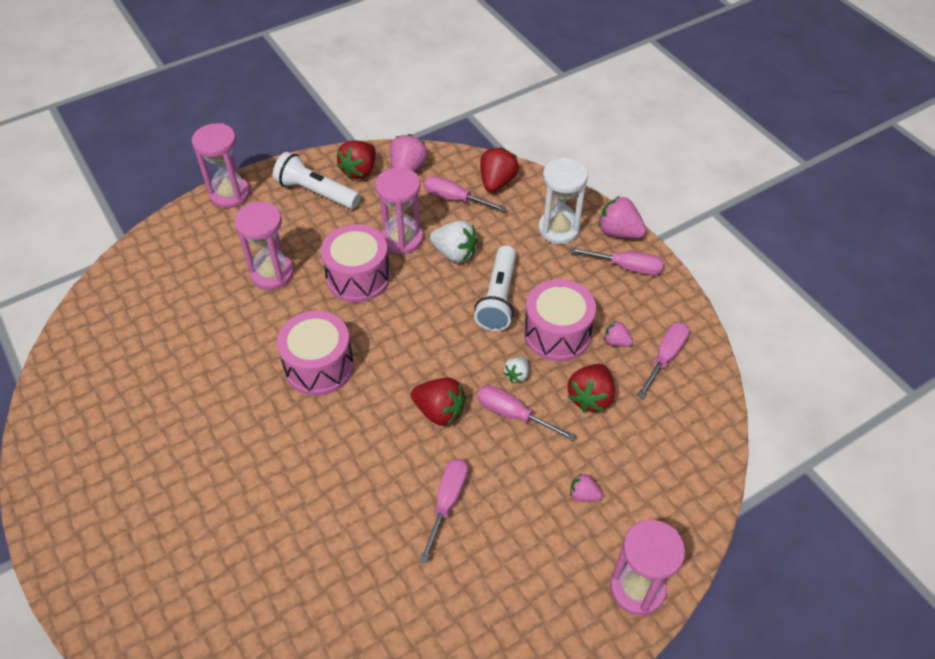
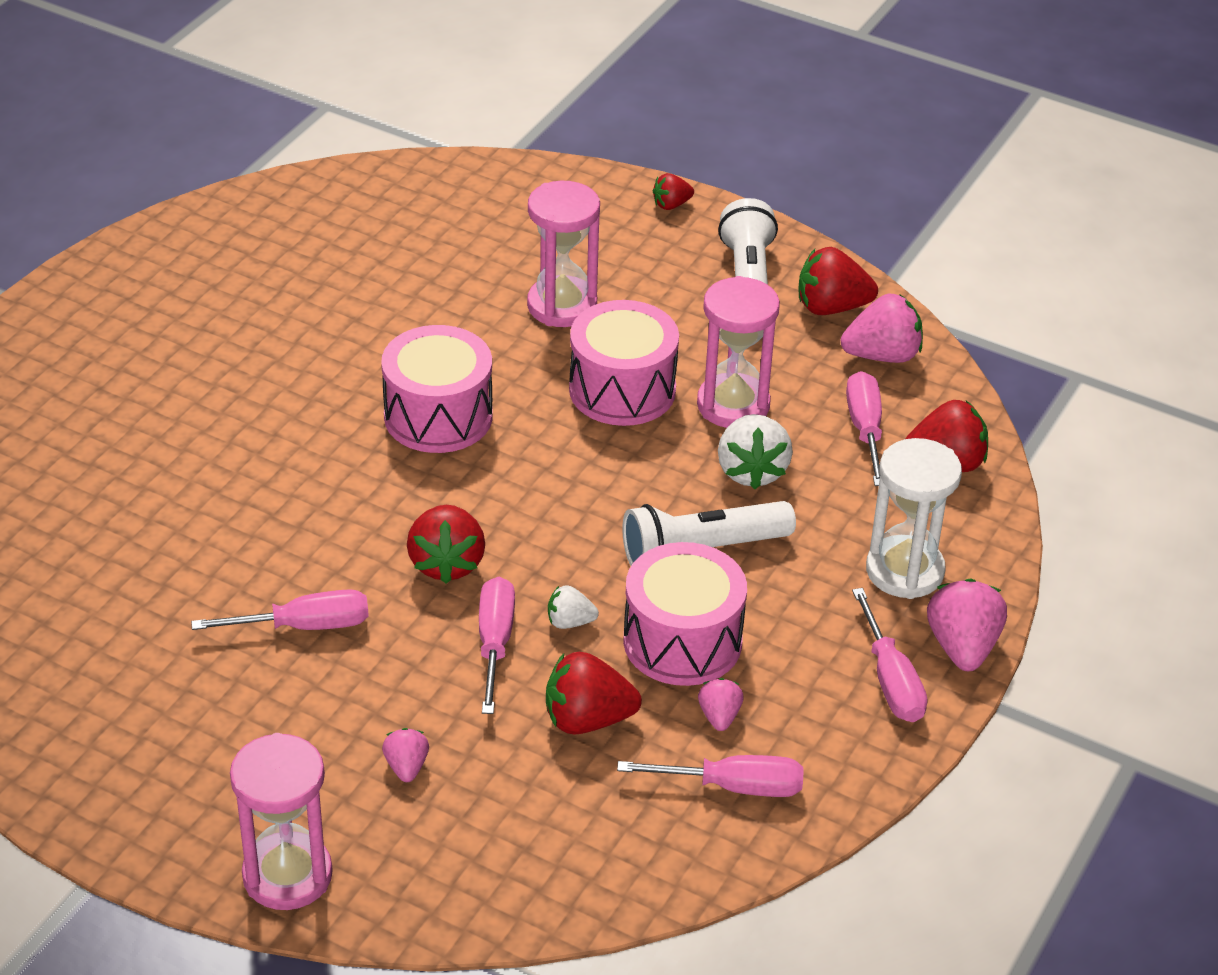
camera: 60 degrees right, 10 degrees down
(230, 194) = (671, 205): pink hourglass -> red strawberry

